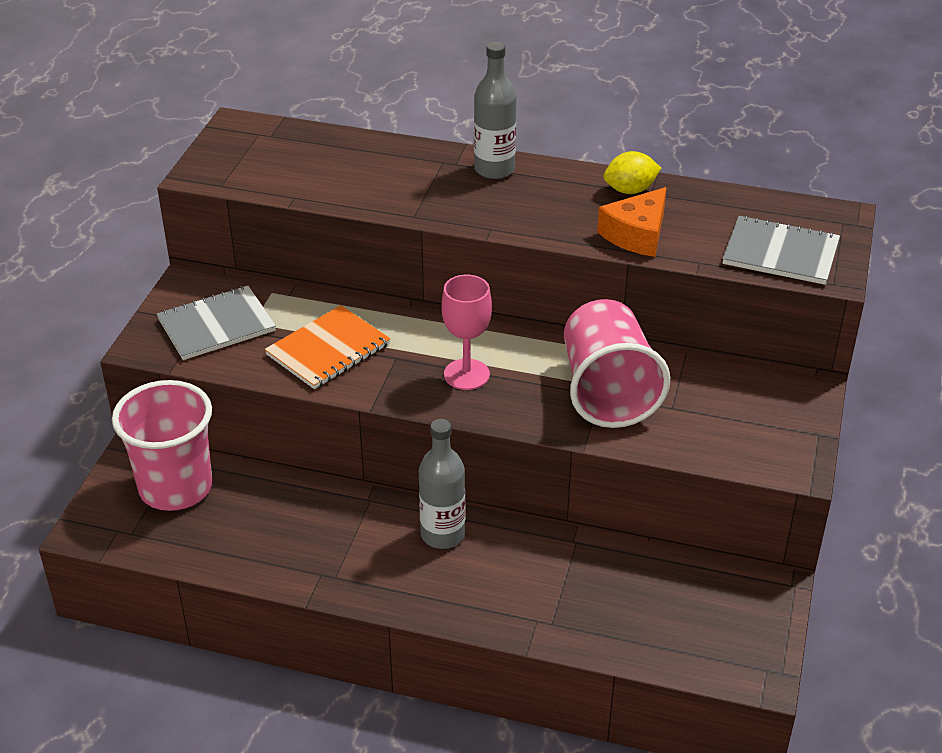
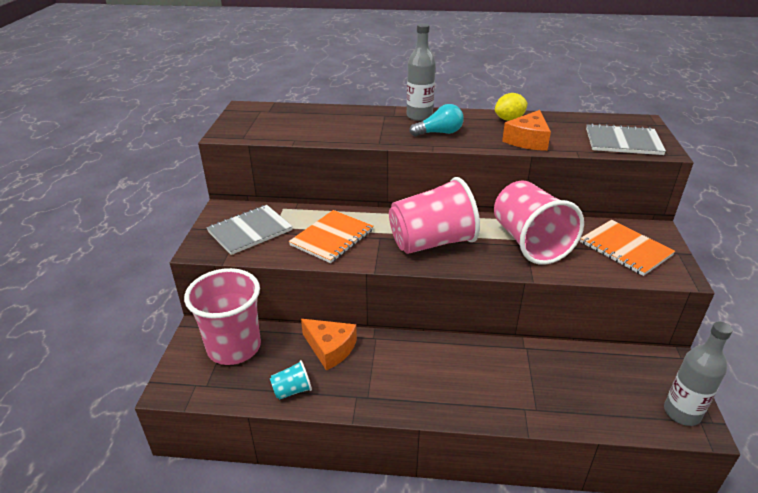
camera: 10 degrees left, 5 degrees down
(240, 555) = (292, 390): none -> turquoise cup
(304, 506) = (330, 348): none -> orange cheese
(442, 534) = (434, 355): grey bottle -> grey bottle (682, 413)
(466, 374) = (432, 242): pink goblet -> pink cup
(510, 206) = (439, 133): none -> turquoise light bulb
(743, 418) = (625, 249): none -> orange notebook

